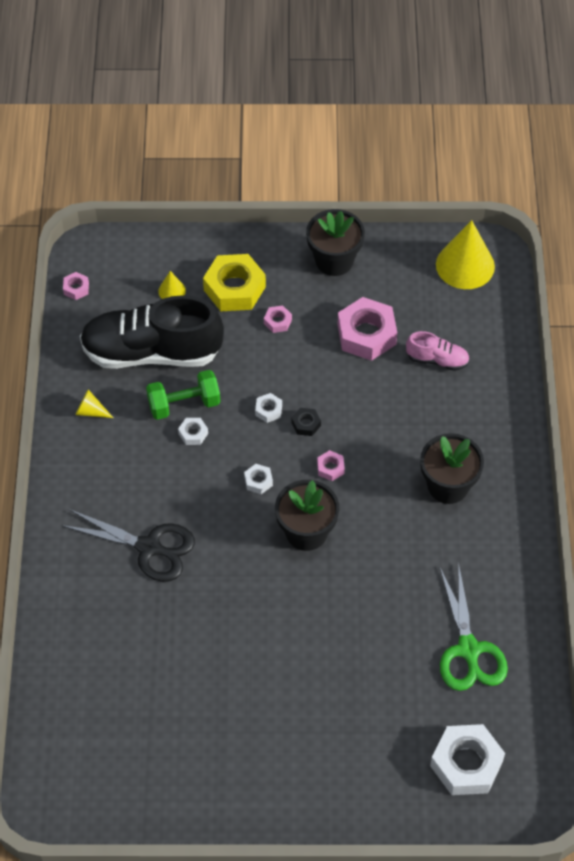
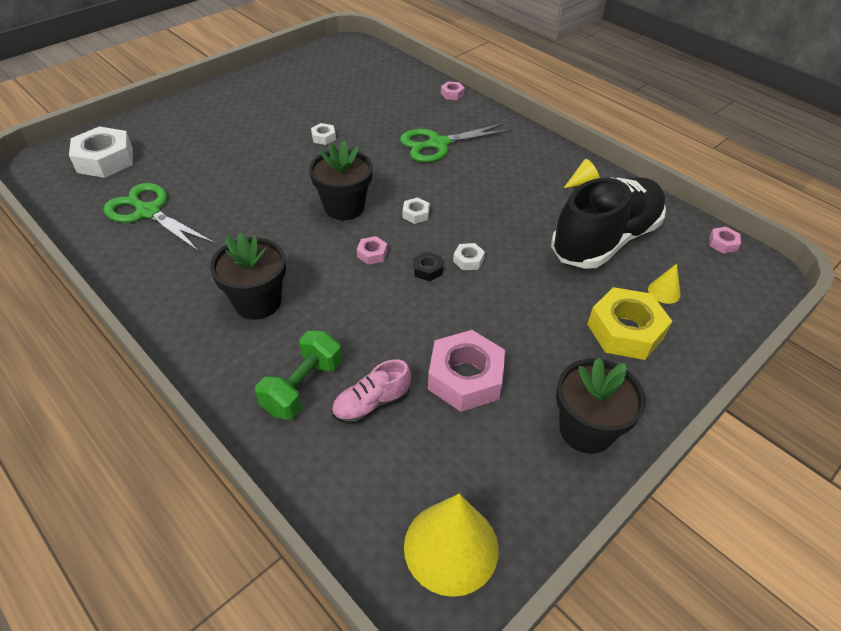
camera: 135 degrees right, 10 degrees down
(149, 547) = (438, 144): black scissors -> green scissors
(184, 404) = (532, 224): green dumbbell -> green dumbbell (302, 387)
(193, 433) = (499, 212): white nut -> white nut (323, 137)
(277, 321) = (553, 330): pink nut -> pink nut (452, 94)

